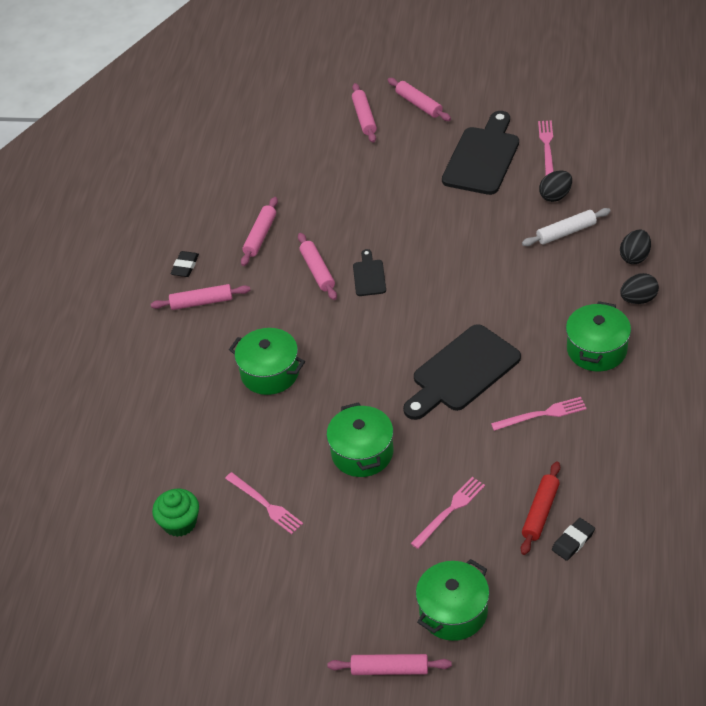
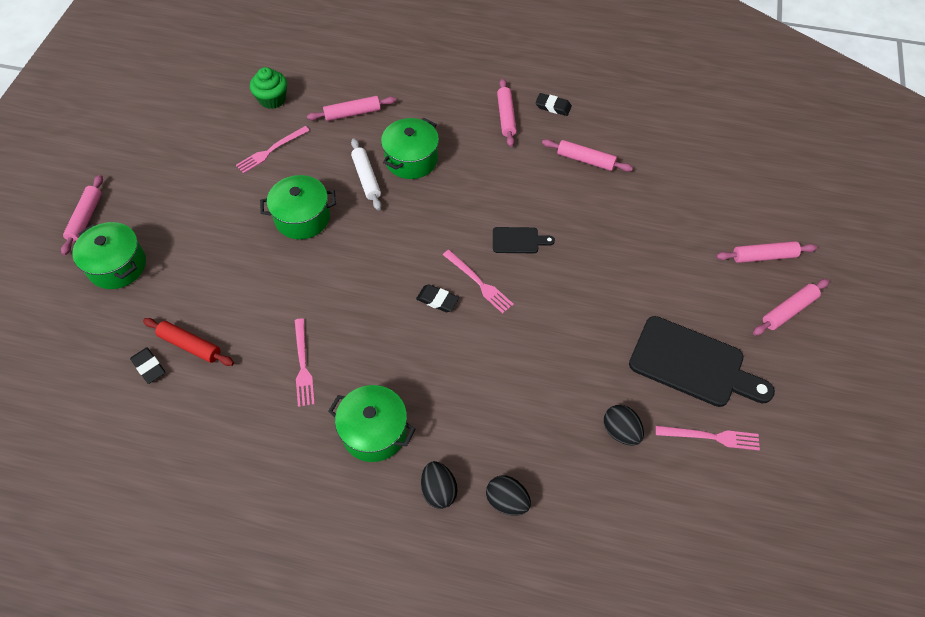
camera: 90 degrees right, 10 degrees up
(317, 271) = (532, 201): pink rolling pin -> pink rolling pin (352, 113)
(449, 326) = (437, 300): none -> black eraser
(449, 511) = (218, 275): pink fork -> pink fork (479, 283)
(462, 372) = (375, 304): black cutting board -> none
(566, 232) = (558, 432): white rolling pin -> white rolling pin (366, 178)

